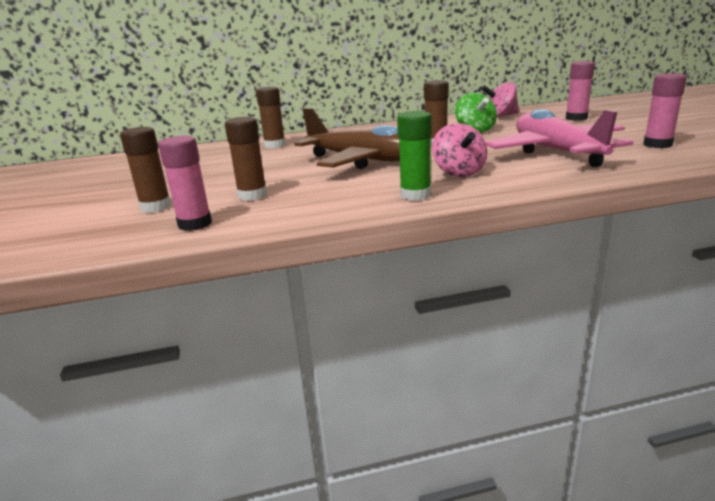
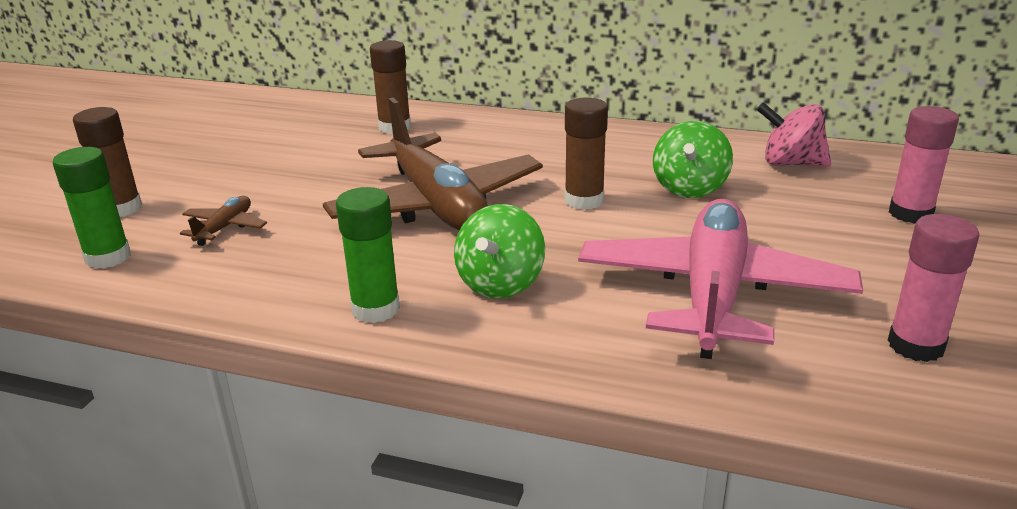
camera: 30 degrees right, 5 degrees up
(195, 224) = (108, 257): pink glue stick -> green glue stick
(252, 195) = (225, 228): brown glue stick -> brown plane
(458, 173) = (500, 284): pink spinning top -> green spinning top

